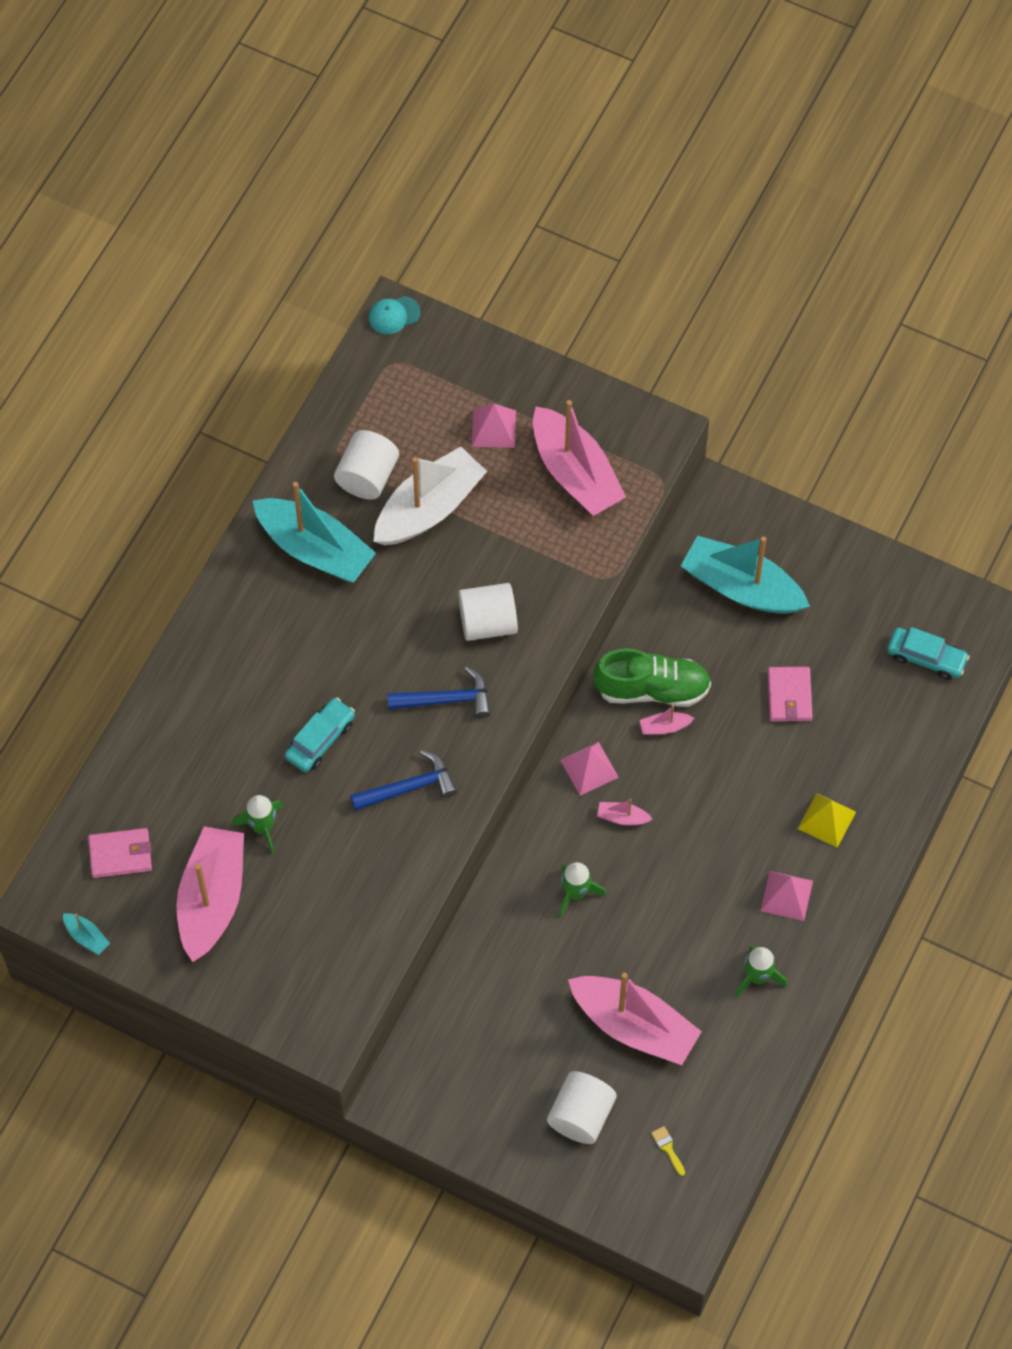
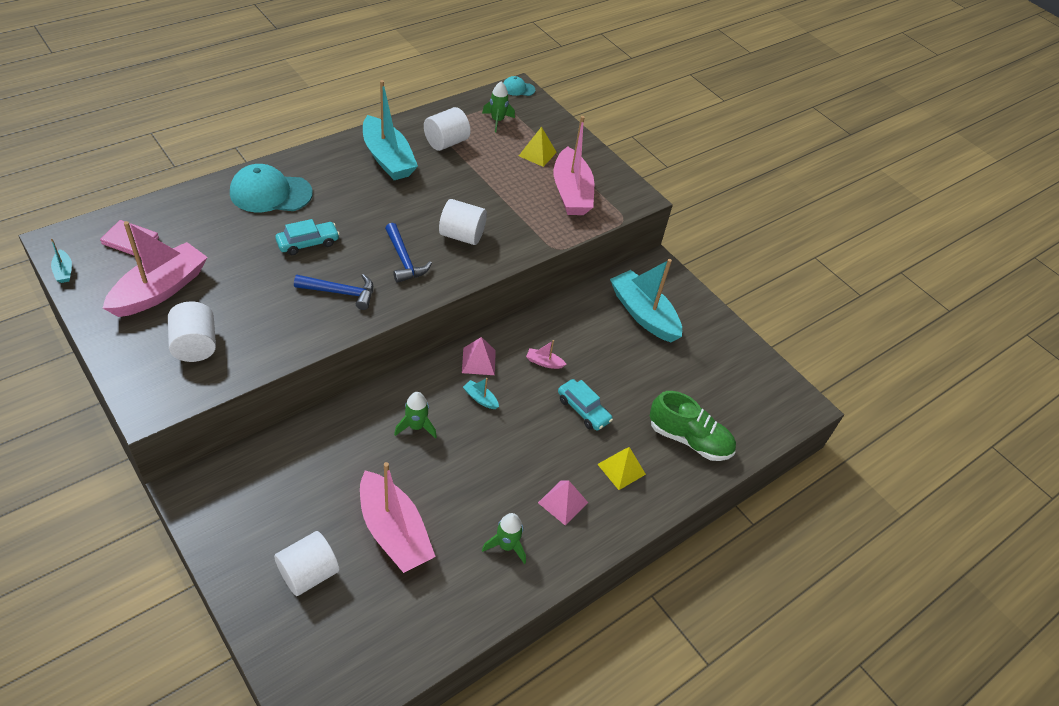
camera: 20 degrees right, 15 degrees down
(218, 690) = (270, 193): none -> turquoise cap
(262, 827) = (229, 269): green rocket -> green rocket (497, 121)
(309, 945) = (195, 345): none -> white cylinder
(429, 508) = (470, 170): white boat -> none
(446, 700) = (404, 260): blue hammer -> blue hammer turned 45 degrees clockwise
(493, 428) = (537, 154): pink pyramid -> yellow pyramid
(622, 817) = (480, 398): pink boat -> turquoise boat
(652, 689) = (550, 339): green shoe -> green shoe (689, 439)
(667, 1148) = (354, 634): yellow brush -> none
(789, 696) = (639, 385): pink wallet -> none
(926, 657) = (747, 407): turquoise car -> turquoise car (583, 410)

